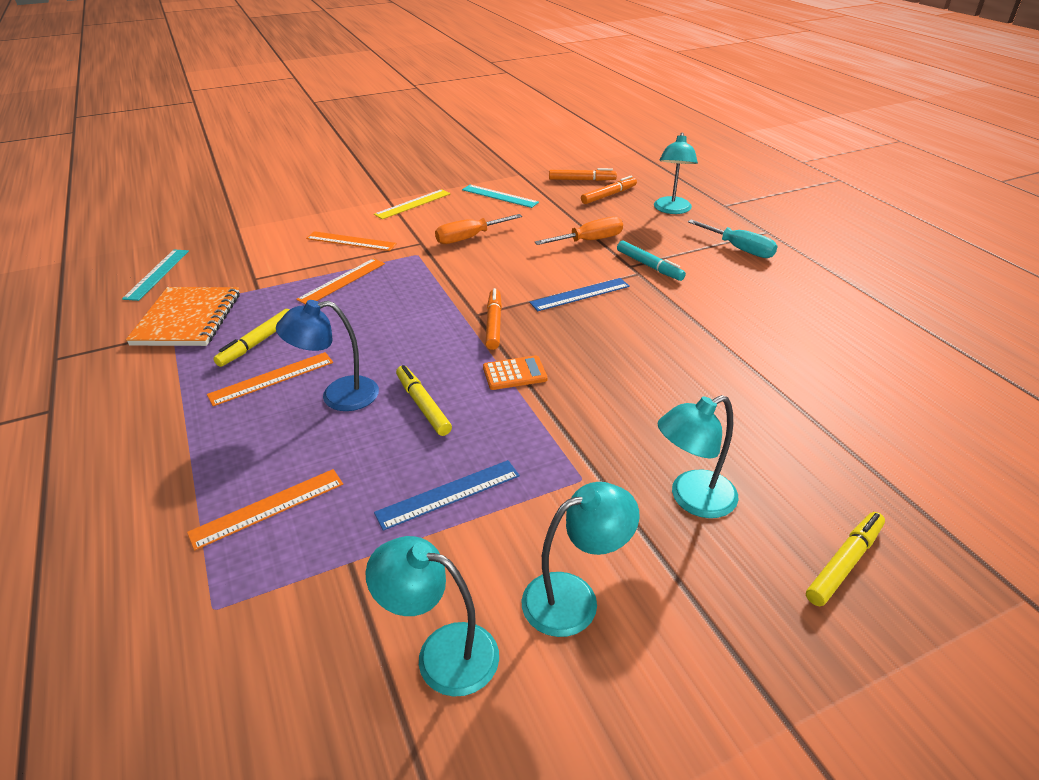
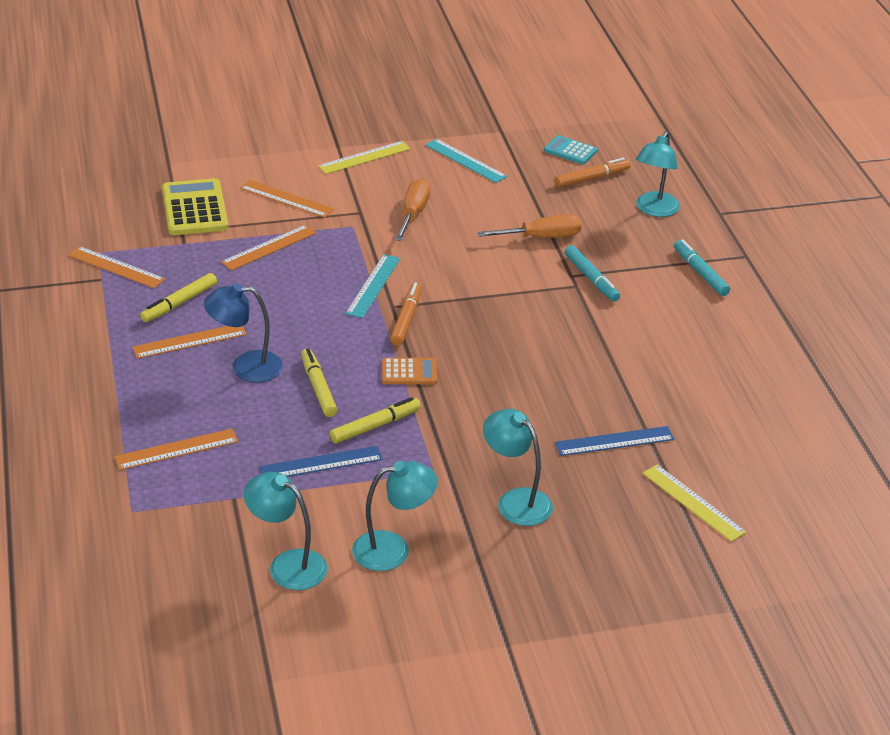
camera: 10 degrees right, 0 degrees up
(157, 274) = (86, 210): turquoise ruler -> turquoise ruler (373, 286)
(187, 319) = (116, 267): orange notebook -> orange ruler
(265, 259) = (195, 208): none -> yellow calculator
(469, 238) = (413, 214): orange screwdriver -> orange screwdriver turned 120 degrees clockwise
(580, 294) = (504, 300): blue ruler -> blue ruler (614, 441)
(581, 180) = (570, 151): orange marker -> turquoise calculator
(692, 499) = (516, 501): turquoise lamp -> turquoise lamp turned 60 degrees clockwise
(739, 249) = (700, 273): turquoise screwdriver -> turquoise marker
(844, 563) = (609, 564): yellow marker -> yellow marker (375, 426)
(882, 464) = (693, 502): none -> yellow ruler

